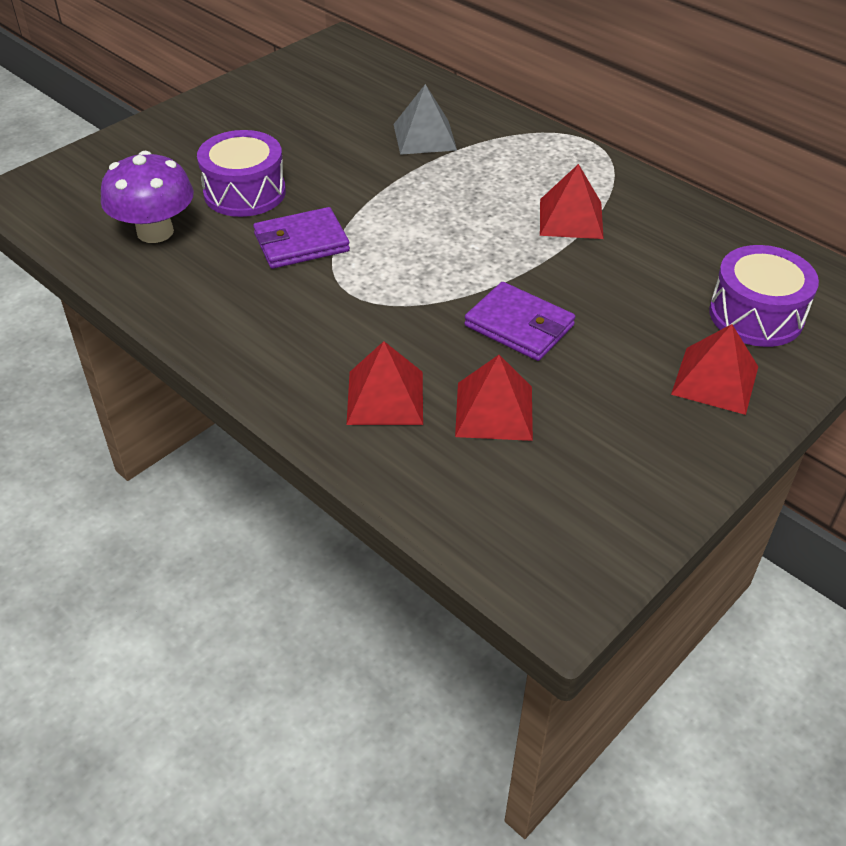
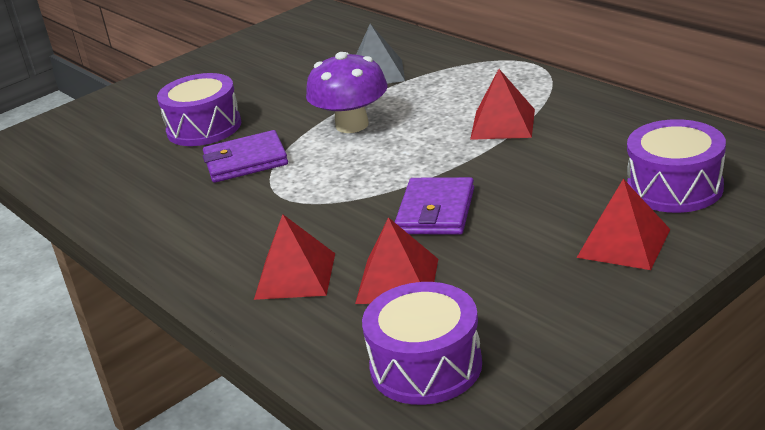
camera: 10 degrees right, 15 degrees down
(155, 232) = (117, 162): purple mushroom -> purple mushroom (352, 125)
(519, 326) = (436, 211): purple wallet -> purple wallet turned 60 degrees clockwise
(541, 517) = (426, 366): none -> purple drum

